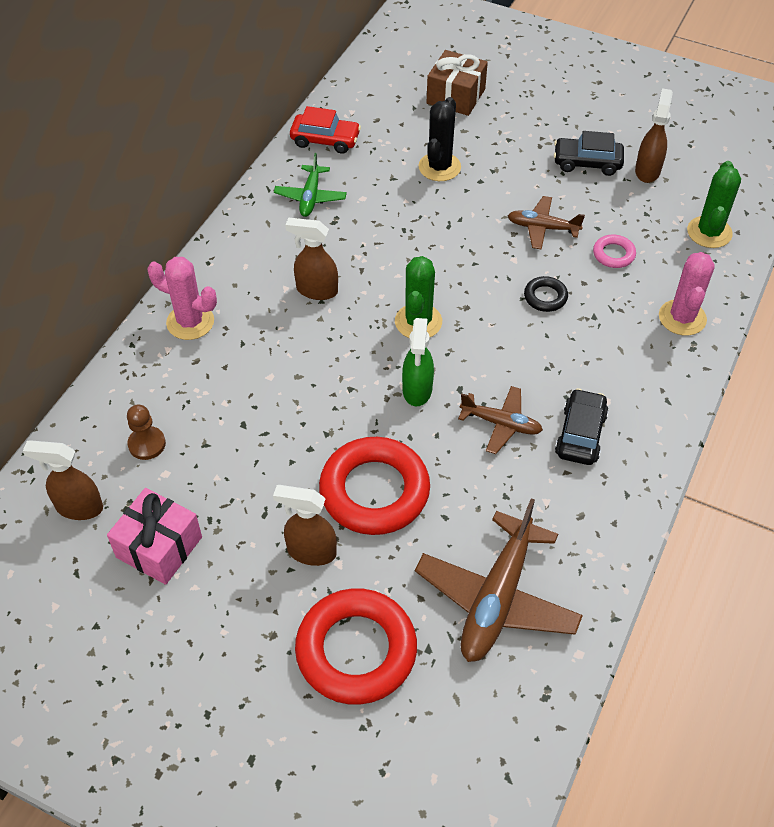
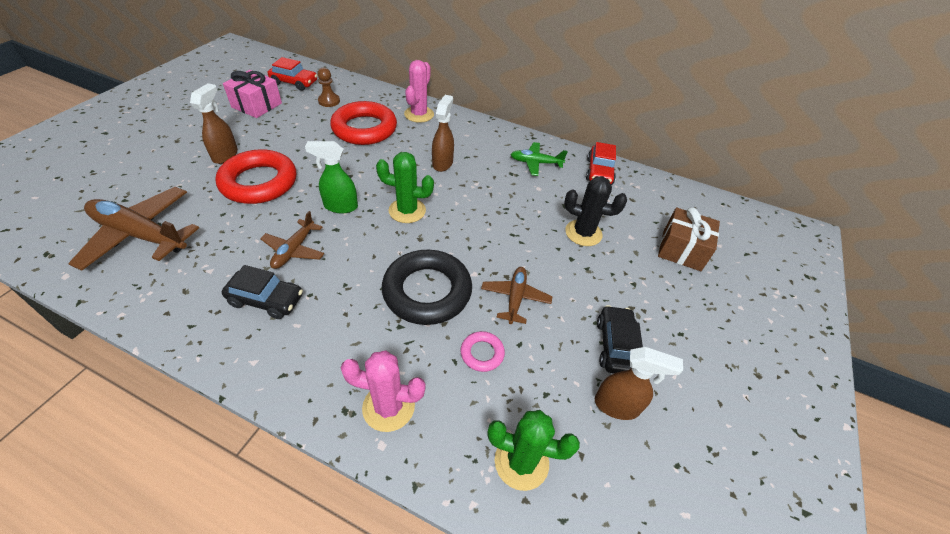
camera: 85 degrees right, 5 degrees down
(78, 507) = (294, 82): brown spray bottle -> red car
(356, 650) = (144, 170): red ring -> red ring (364, 129)
(545, 297) = (427, 291): black ring -> black ring, size x2.21

